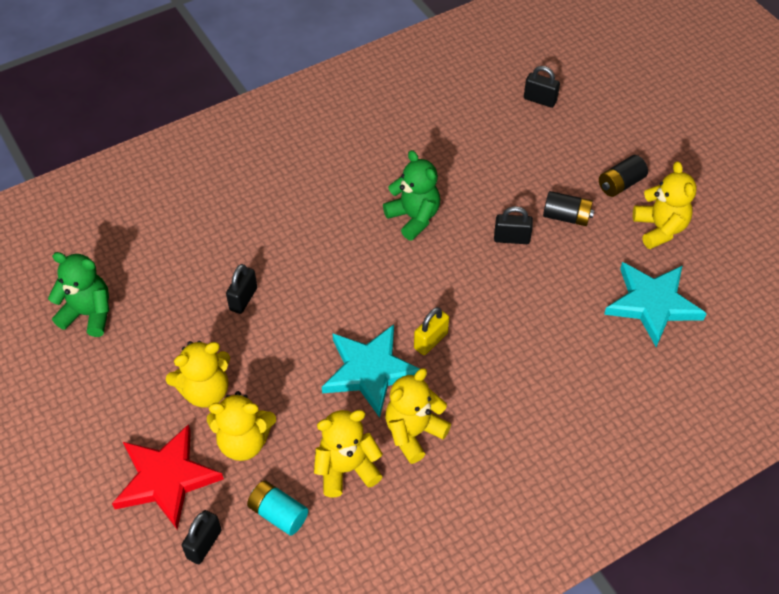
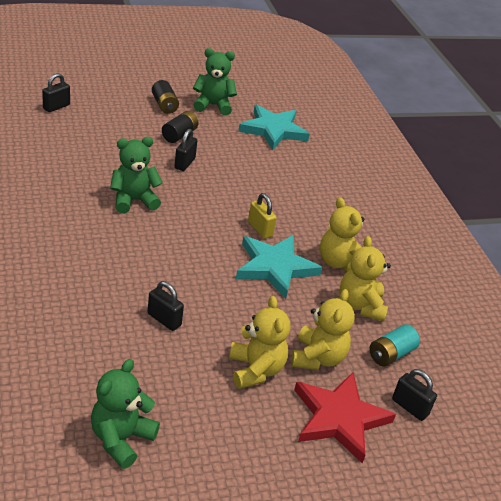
camera: 80 degrees left, 15 degrees down
(659, 229) = (213, 105): yellow teddy bear -> green teddy bear

